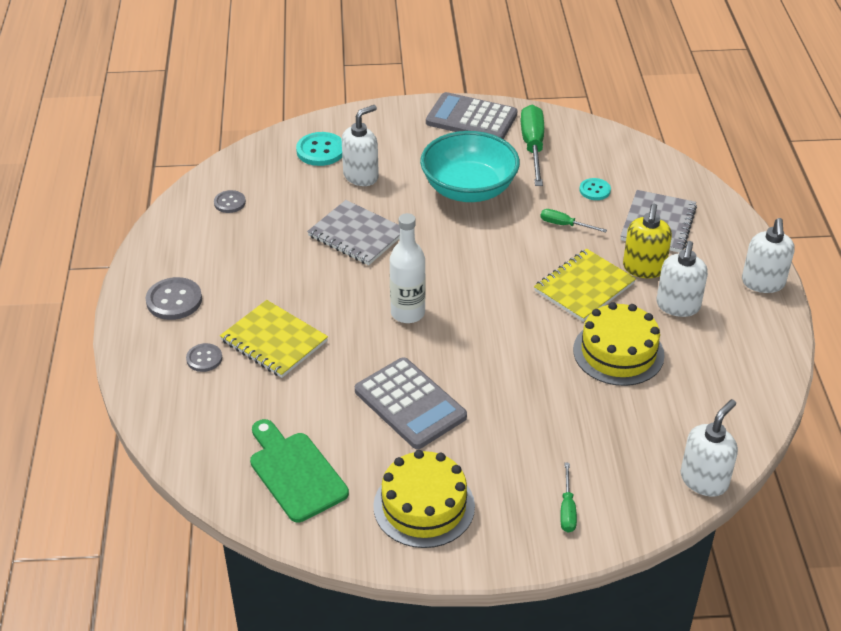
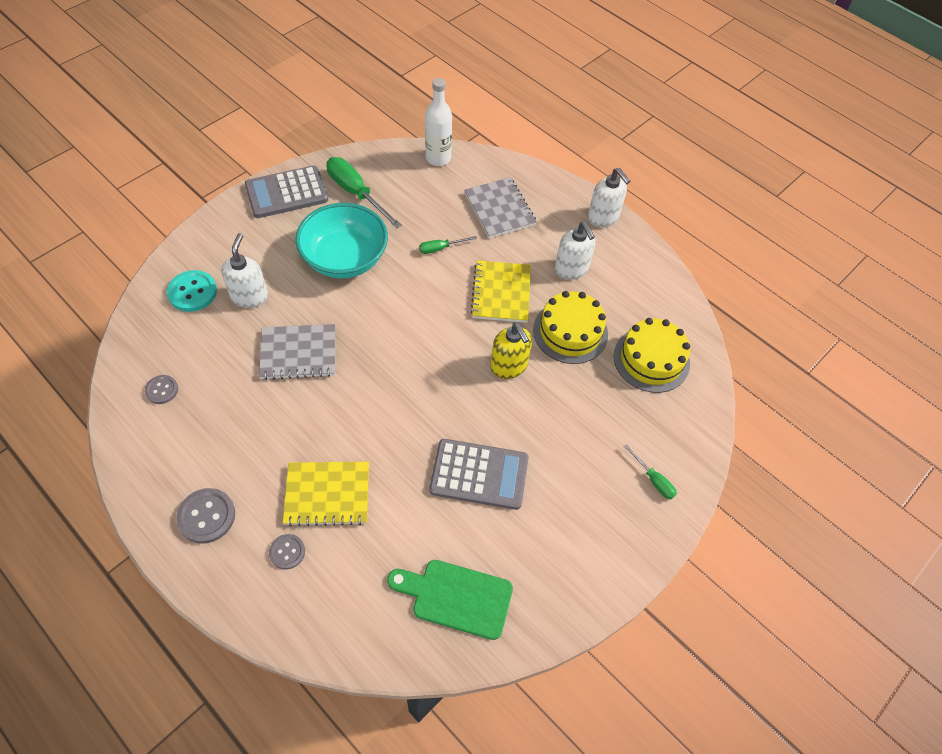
camera: 45 degrees left, 15 degrees up
(407, 313) = (403, 397): white bottle -> white bottle (438, 158)
(424, 506) = (567, 551): yellow cake -> yellow cake (651, 359)
(594, 190) = (433, 206): turquoise button -> none
(643, 268) = (524, 252): yellow soap dispenser -> yellow soap dispenser (509, 366)
(704, 480) = (705, 394): white soap dispenser -> none

